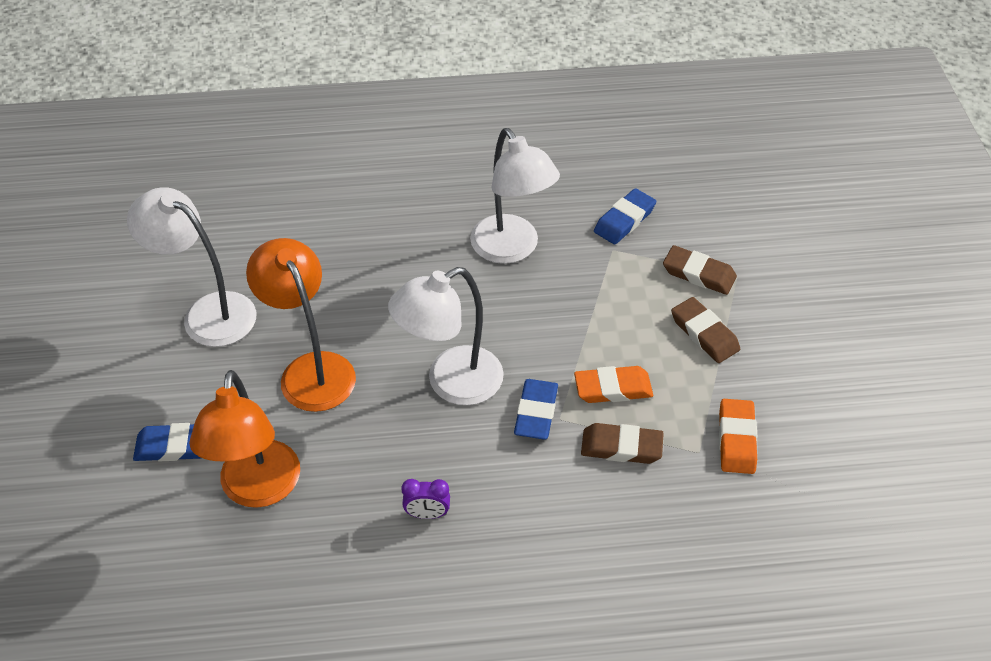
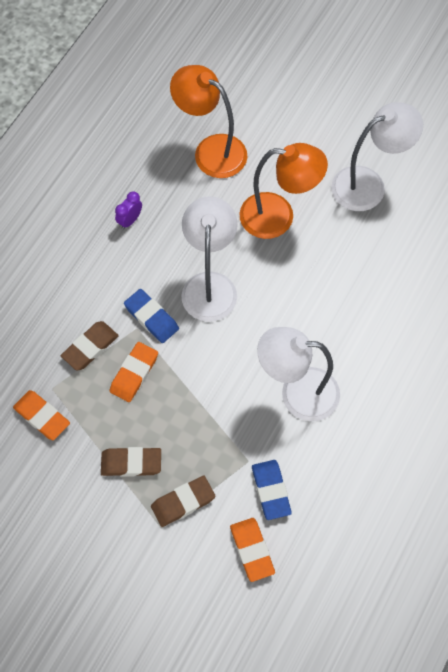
camera: 125 degrees right, 15 degrees up
(175, 446) = (272, 125): blue eraser -> none
(689, 206) = (252, 550): none -> orange eraser

